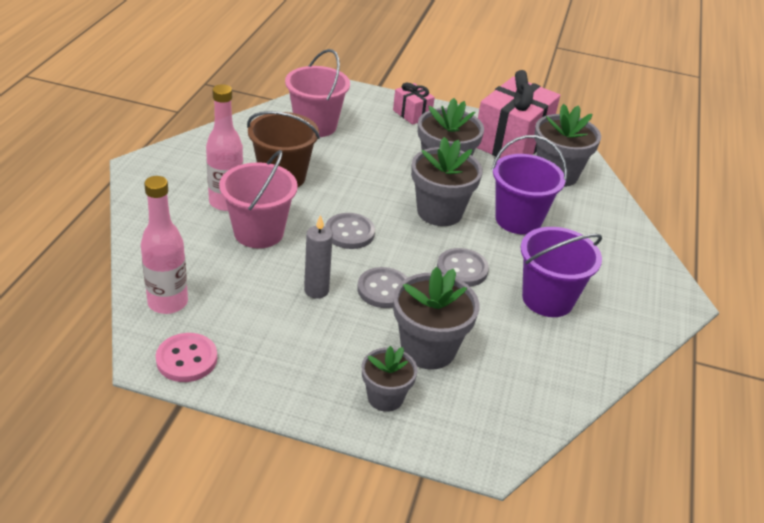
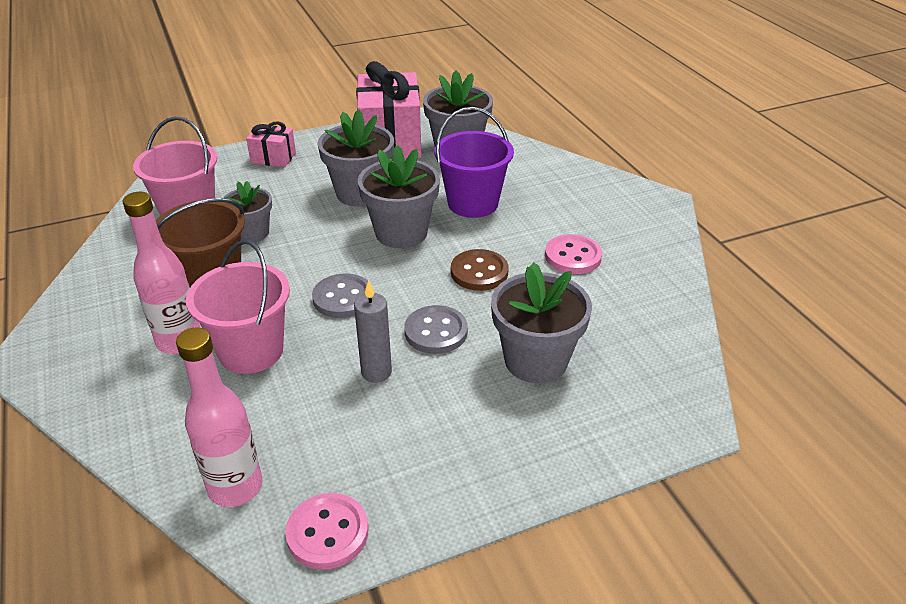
camera: 35 degrees left, 0 degrees up
(385, 397) = (554, 430): grey flower pot -> grey flower pot (252, 233)
(462, 269) = (479, 272): grey button -> brown button
(547, 299) = (573, 256): purple bucket -> pink button

